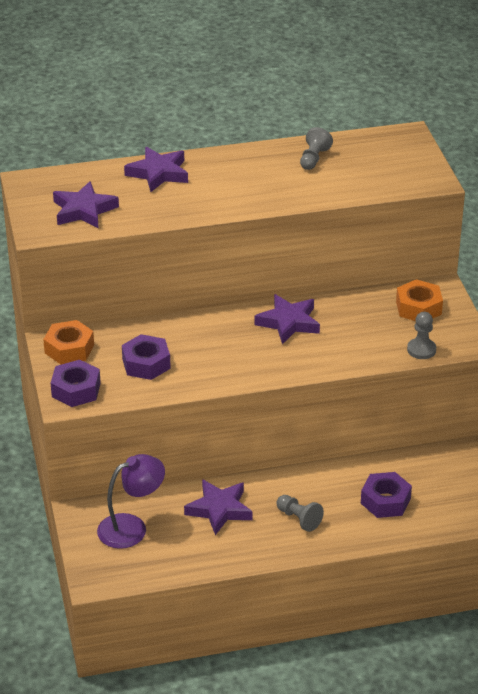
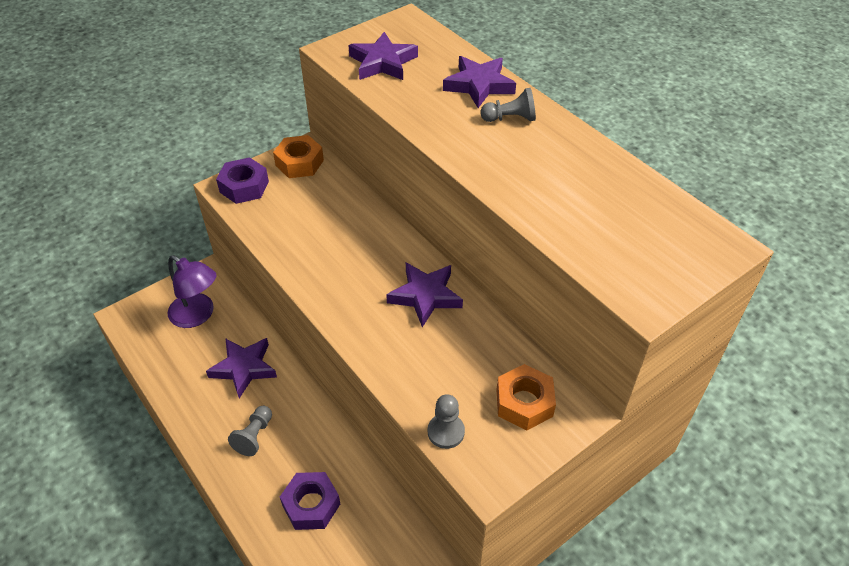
camera: 65 degrees right, 10 degrees up
(146, 364) = (303, 216): purple nut -> none
(313, 159) = (599, 182): grey pawn -> grey pawn (510, 118)

